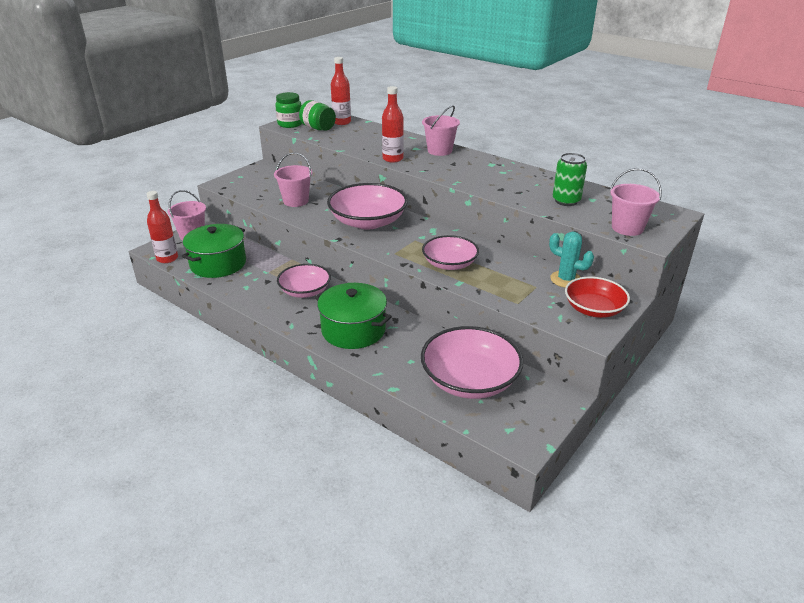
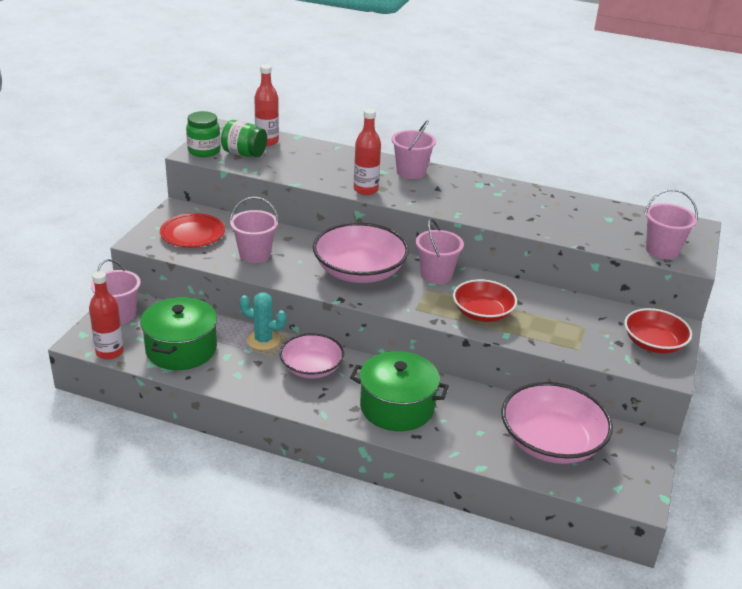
camera: 20 degrees left, 0 degrees up
(261, 183) = (192, 234): none -> red plate
(429, 232) = (436, 275): none -> pink bucket
(449, 264) = (482, 313): pink bowl -> red bowl
(566, 201) = (585, 224): green can -> none
(566, 279) = (609, 313): turquoise cactus -> turquoise cactus (263, 340)

